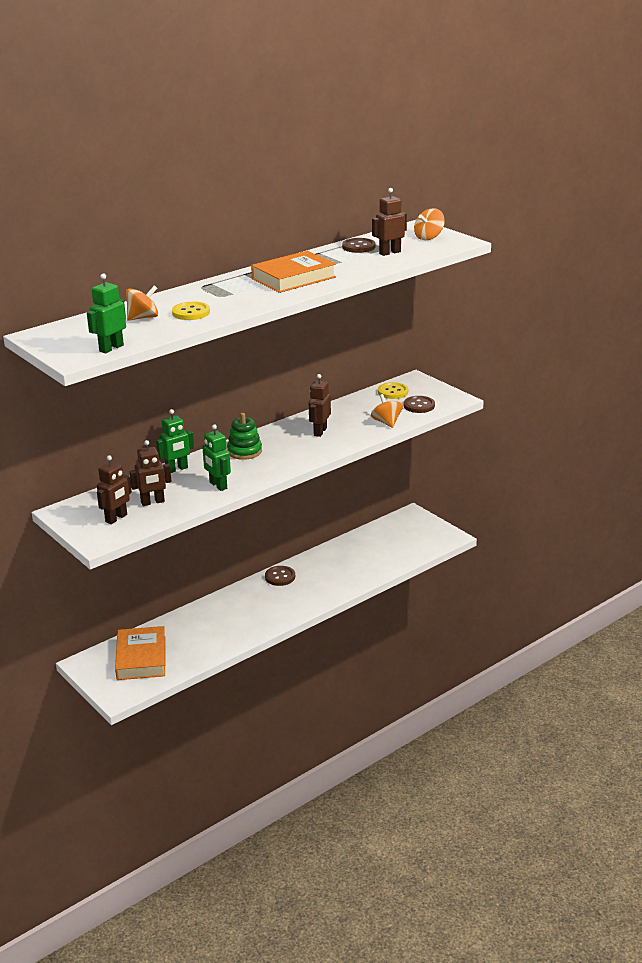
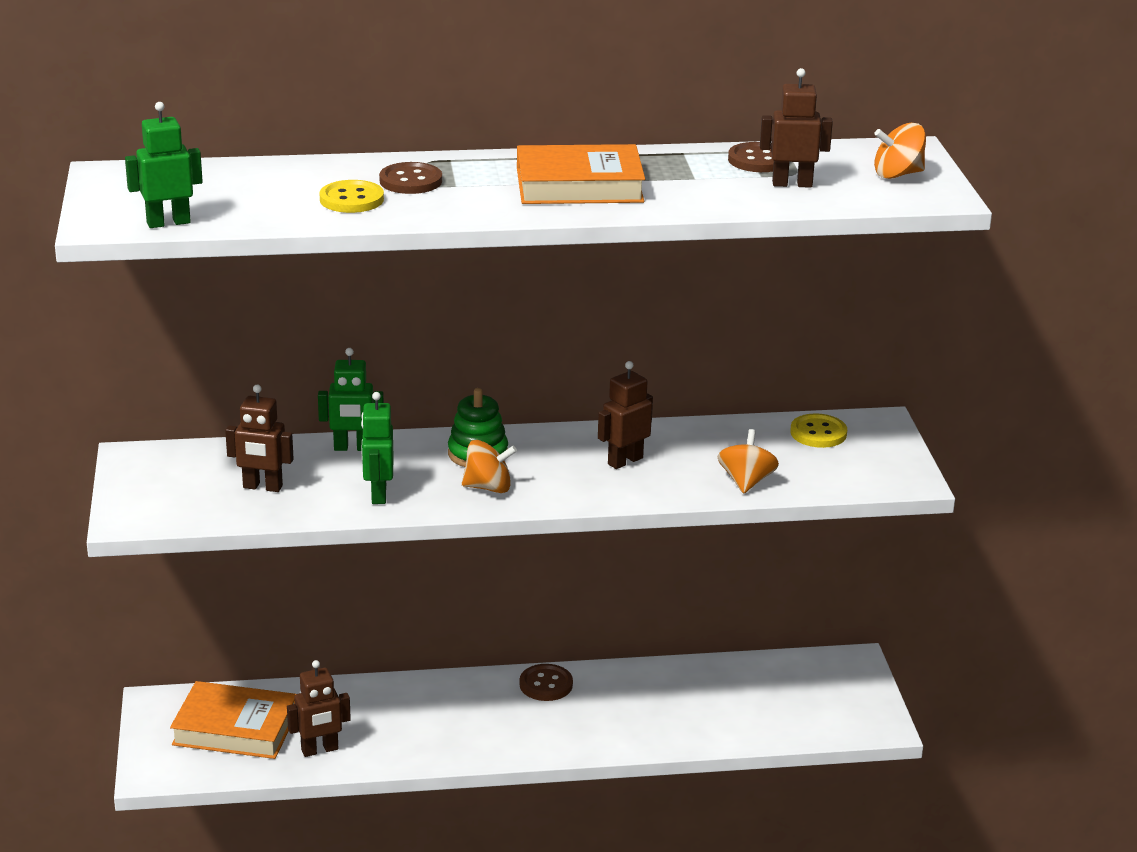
camera: 30 degrees right, 0 degrees up
(116, 518) = (189, 493): brown robot -> brown robot (320, 750)
(141, 658) = (235, 728): orange book -> orange book turned 75 degrees clockwise
(143, 318) = (277, 188): orange spinning top -> orange spinning top (488, 487)
(419, 406) = (833, 471): brown button -> brown button (410, 181)

